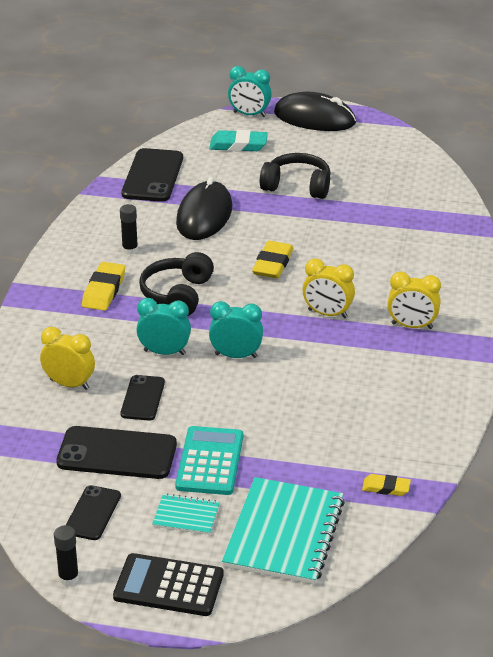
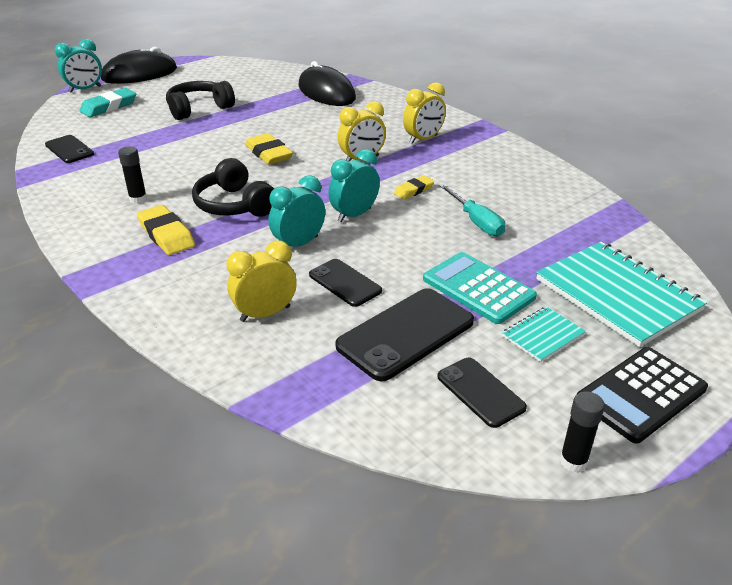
camera: 50 degrees left, 0 degrees up
(152, 176) = (69, 149): black phone -> black phone, size x0.60
(204, 215) = (160, 152): black mouse -> black mouse (326, 92)
(305, 419) = (476, 221): none -> turquoise screwdriver
(386, 488) = (601, 225): yellow eraser -> yellow eraser (414, 190)

